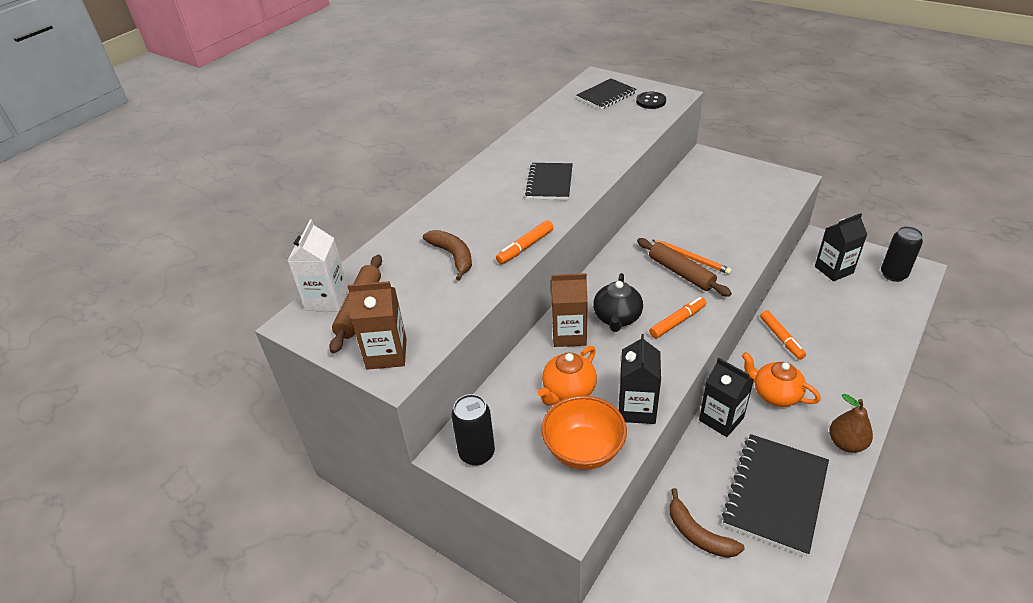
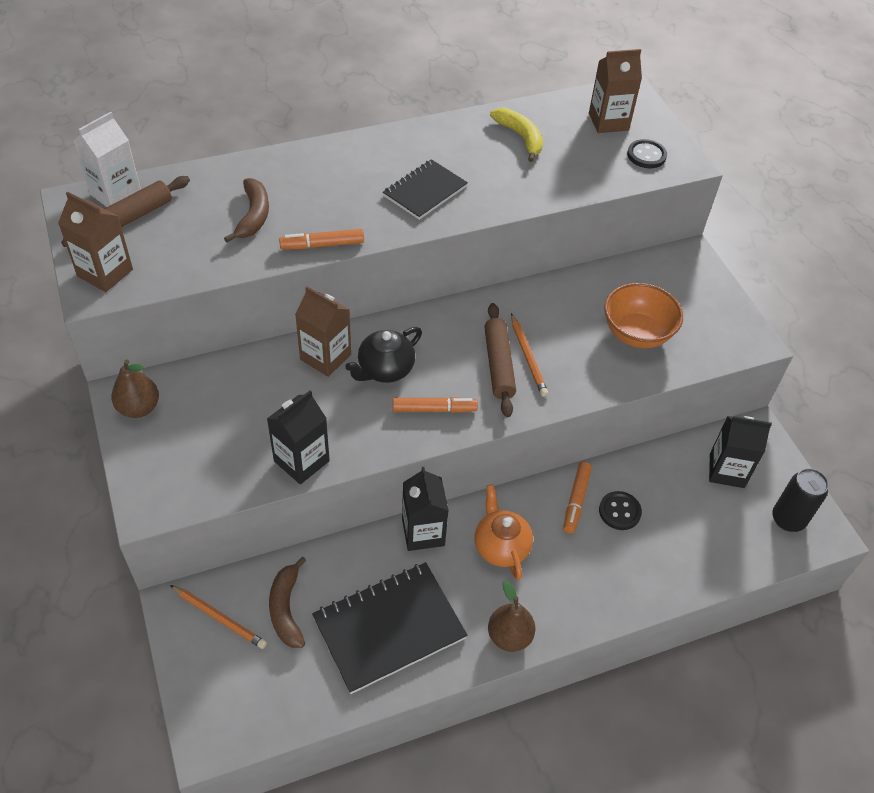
camera: 30 degrees right, 10 degrees up
(477, 453) = (139, 408): black can -> brown pear
(567, 127) = (520, 137): none -> yellow banana
(568, 391) = (265, 406): orange teapot -> none
(583, 450) = (219, 464): orange bowl -> orange bowl (636, 333)
(606, 95) = (608, 122): black notebook -> brown carton
(662, 577) = (219, 618): none -> orange pencil
(811, 328) = (619, 511): none -> black button

